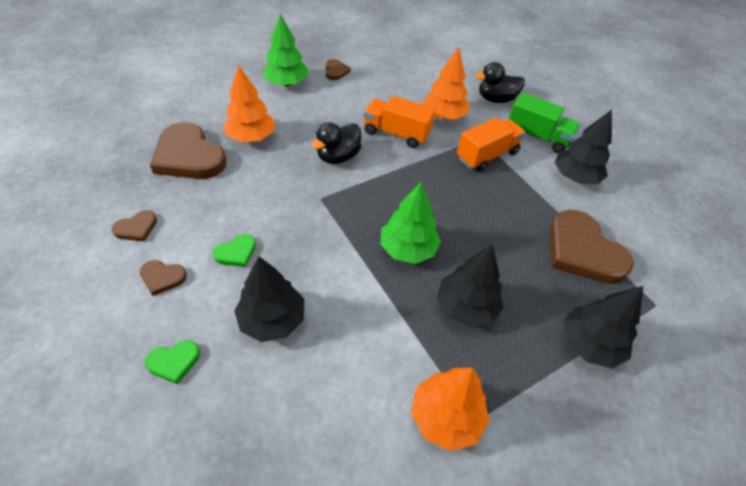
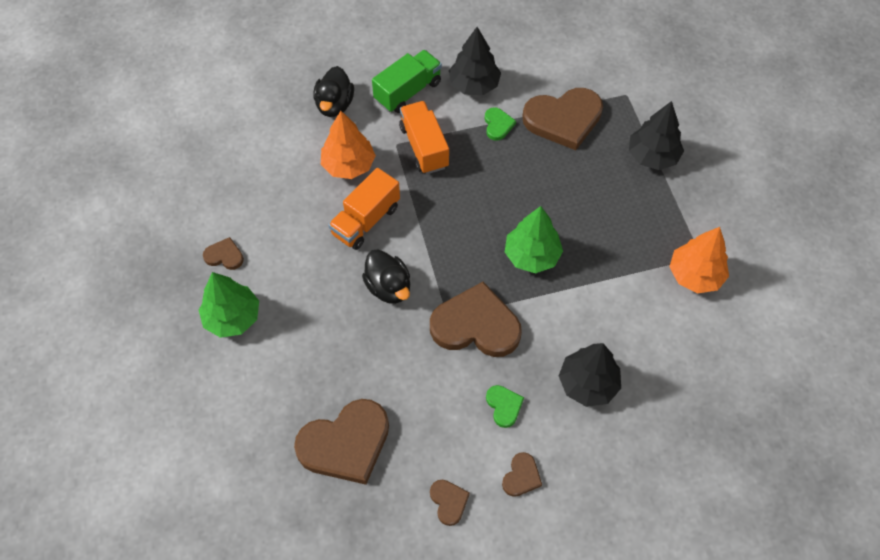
camera: 70 degrees left, 10 degrees up
(174, 362) = (616, 468): green heart -> green heart (498, 125)
(251, 137) = (329, 372): orange tree -> none
(317, 219) = (476, 325): none -> brown heart
(465, 307) = (603, 229): black tree -> none

